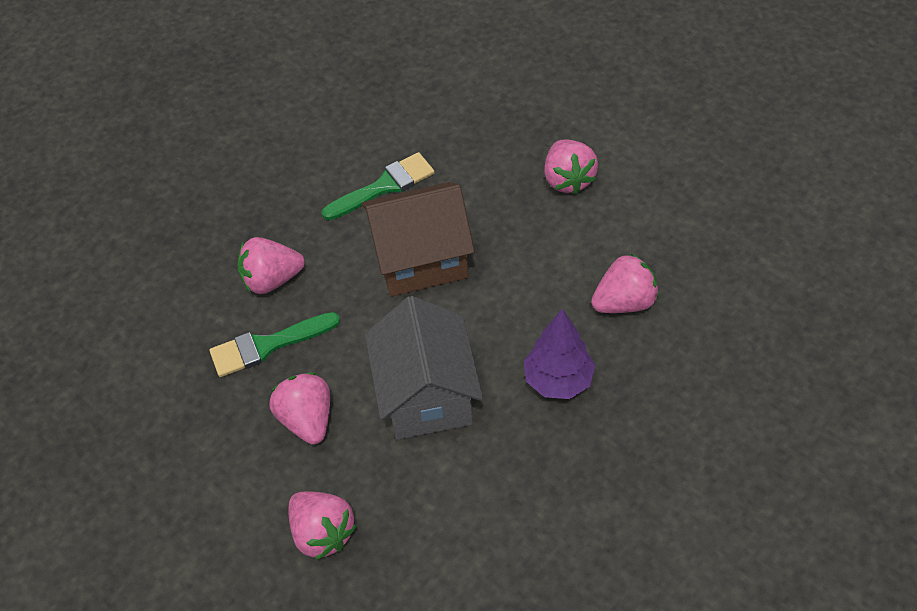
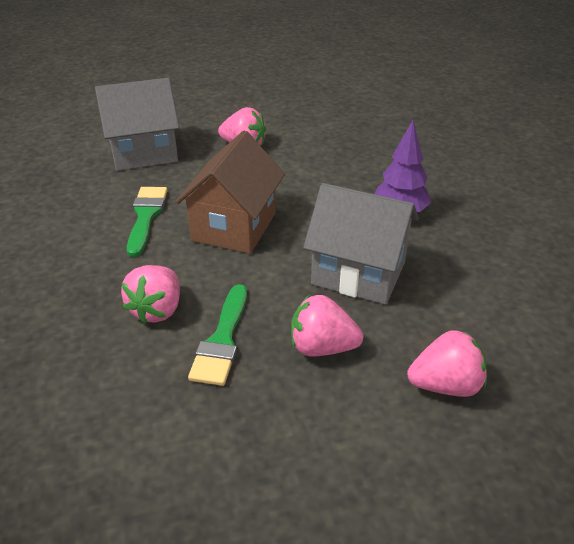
camera: 60 degrees left, 15 degrees down
(482, 112) = (144, 153): none -> grey house
(624, 302) = (363, 165): pink strawberry -> none

